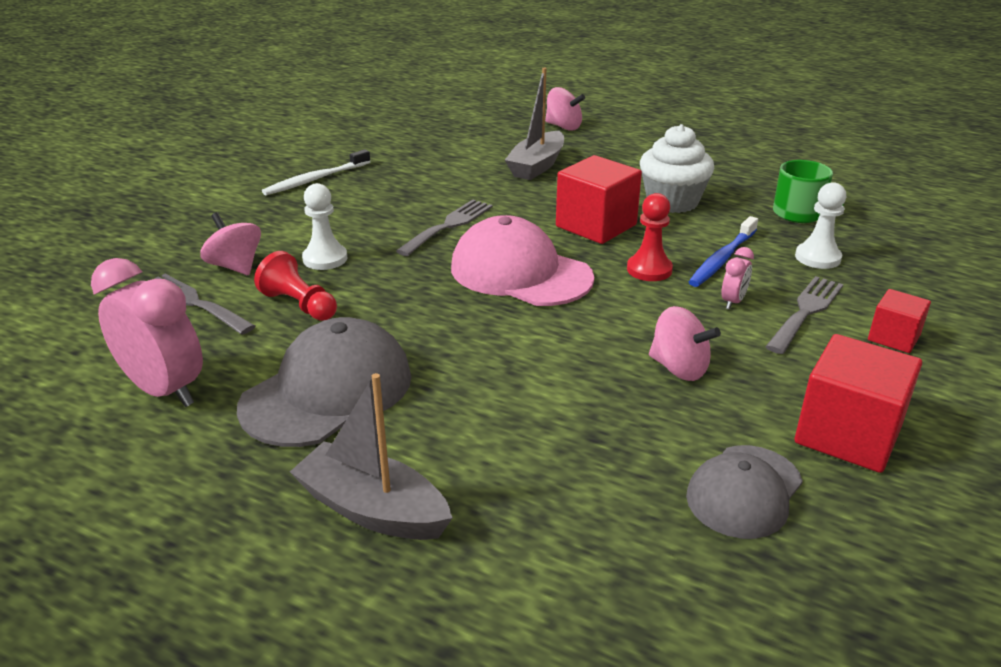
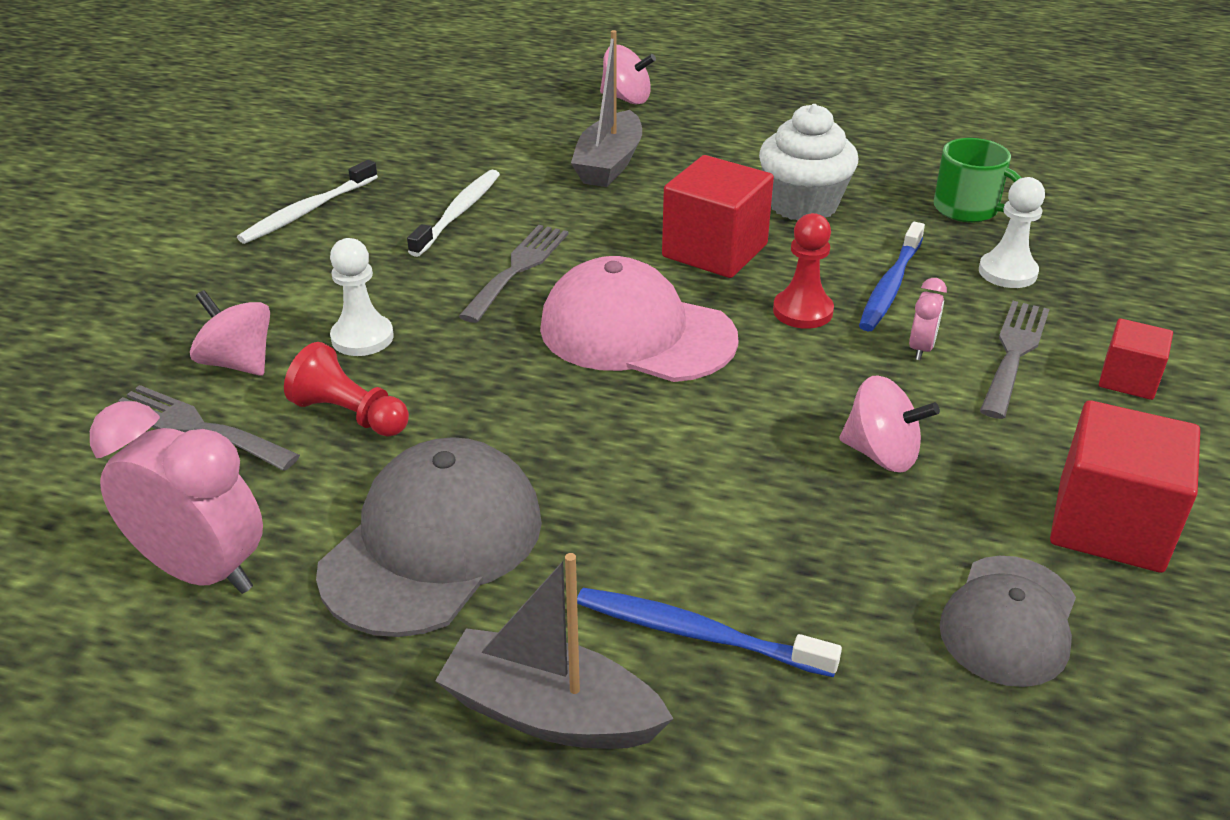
camera: 10 degrees left, 5 degrees up
(419, 188) = (459, 213): none -> white toothbrush
(498, 471) = (696, 633): none -> blue toothbrush

